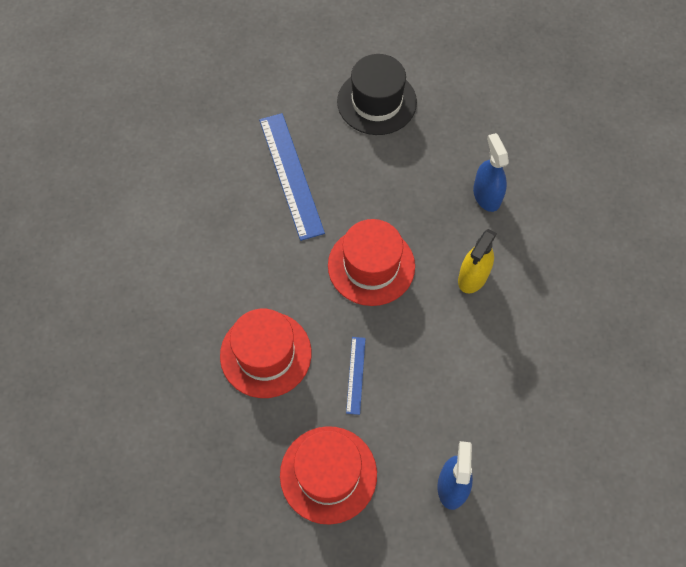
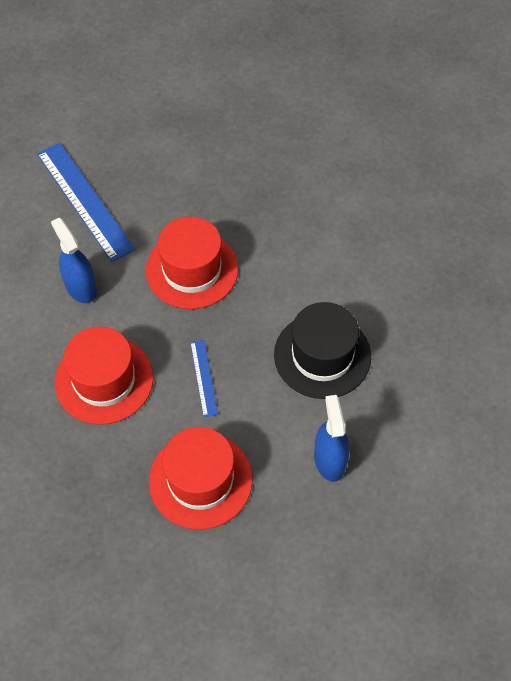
camera: 15 degrees left, 5 degrees down
(376, 102) = (156, 111): black hat -> black hat (322, 355)
(473, 277) = (298, 257): yellow spray bottle -> none
(486, 195) = (292, 177): blue spray bottle -> blue spray bottle (81, 287)

